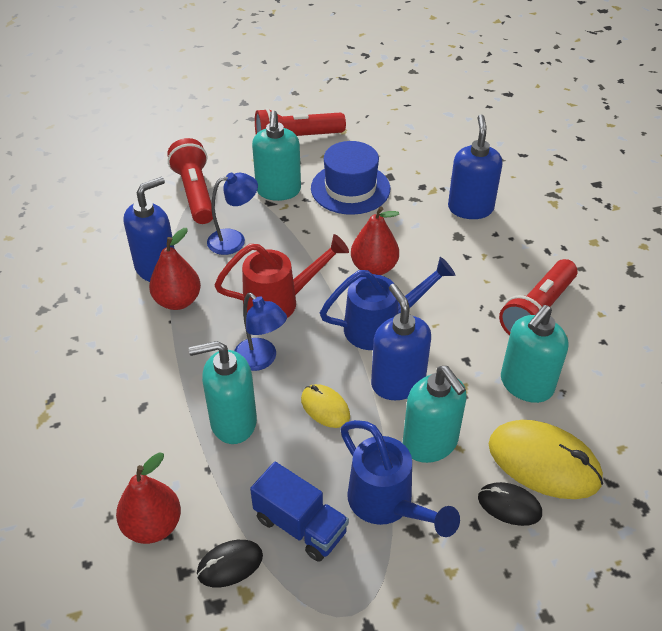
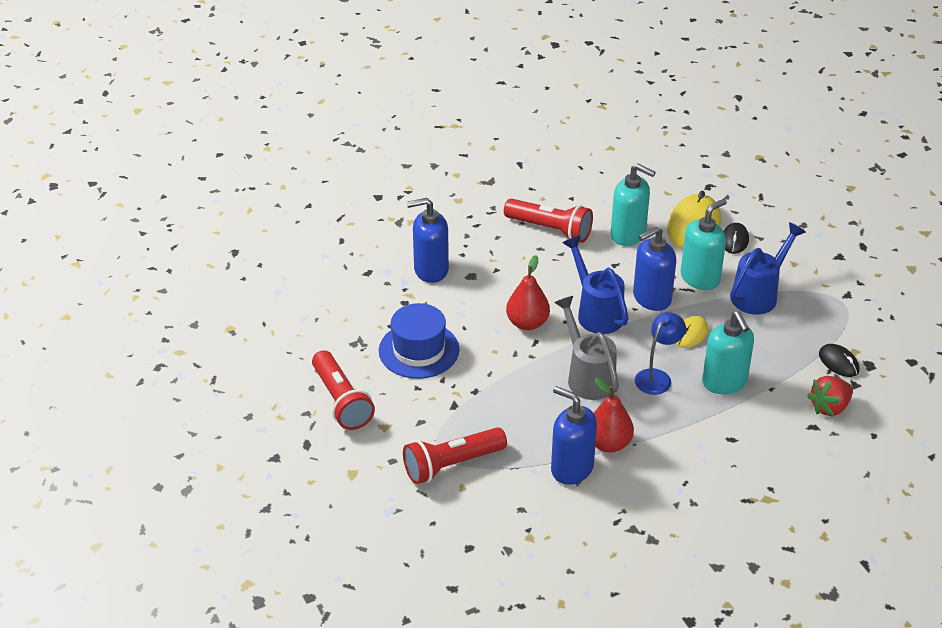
camera: 100 degrees left, 5 degrees down
(153, 525) = (829, 407): red pear -> red strawberry
(234, 240) = (516, 421): blue lamp -> none
(278, 190) = (433, 401): turquoise soap dispenser -> none
(280, 301) = (587, 376): red watering can -> grey watering can
(300, 525) = (794, 333): blue truck -> none

